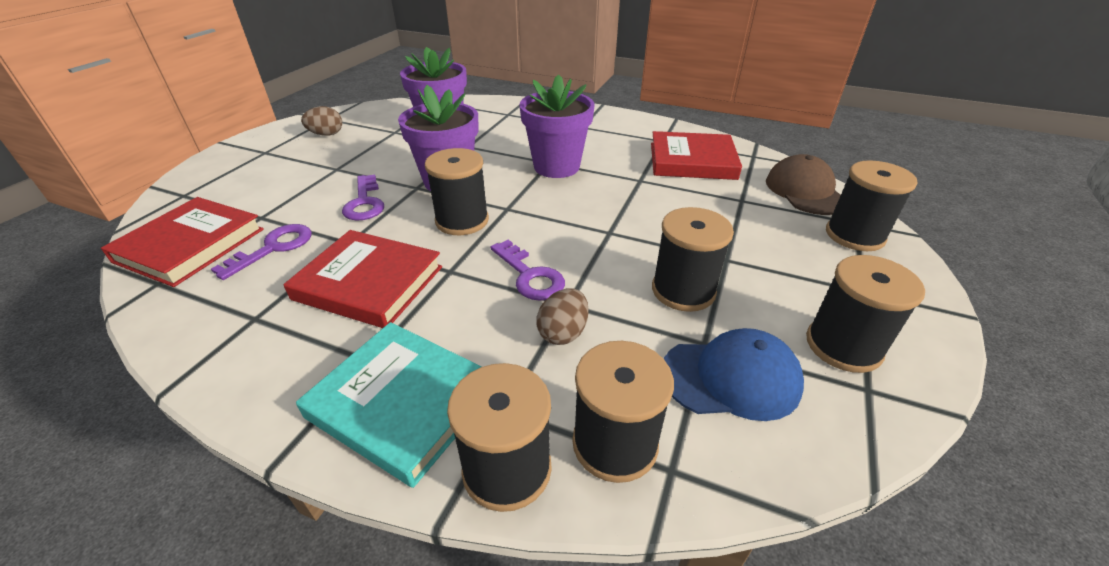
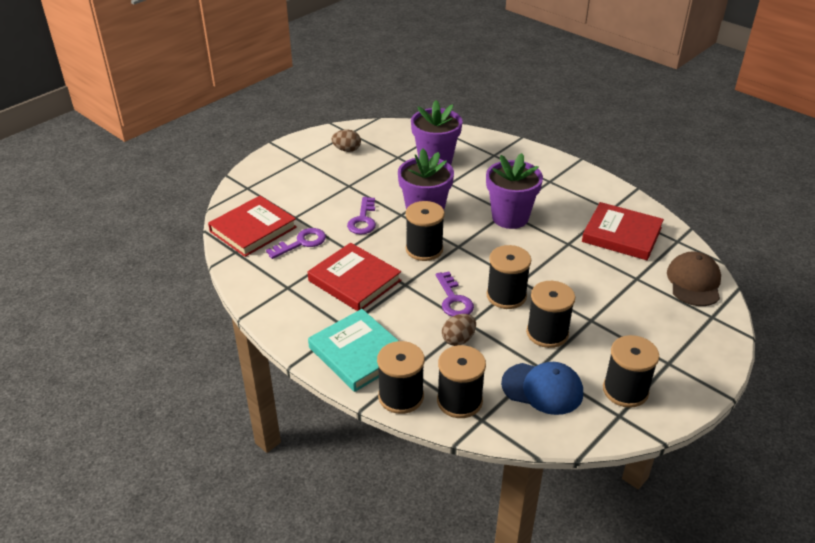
camera: 20 degrees right, 0 degrees up
(854, 235) = (700, 325): black spool -> black spool (506, 296)

